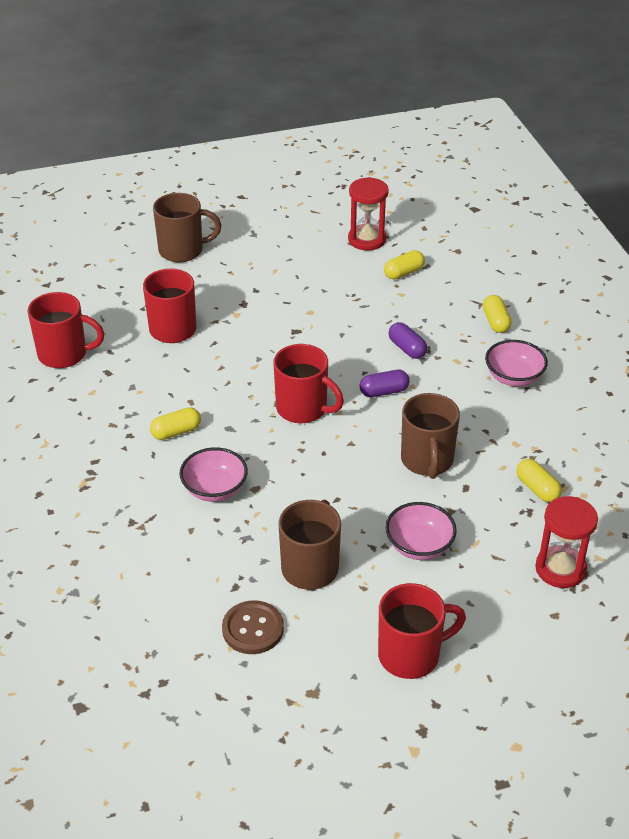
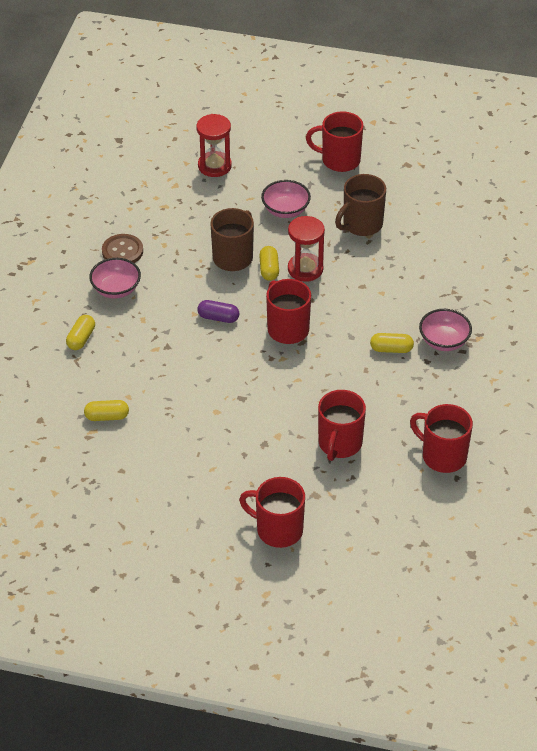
camera: 150 degrees left, 5 degrees up
(182, 250) = (278, 530): brown mug -> red mug
(214, 489) = (390, 296): pink bowl -> pink bowl (444, 341)
(253, 629) = (419, 206): brown button -> brown button (122, 251)
(367, 239) = (105, 467): red hourglass -> red hourglass (305, 269)
(407, 348) = (170, 345): purple capsule -> none
(537, 489) = (180, 212): yellow capsule -> yellow capsule (269, 269)

